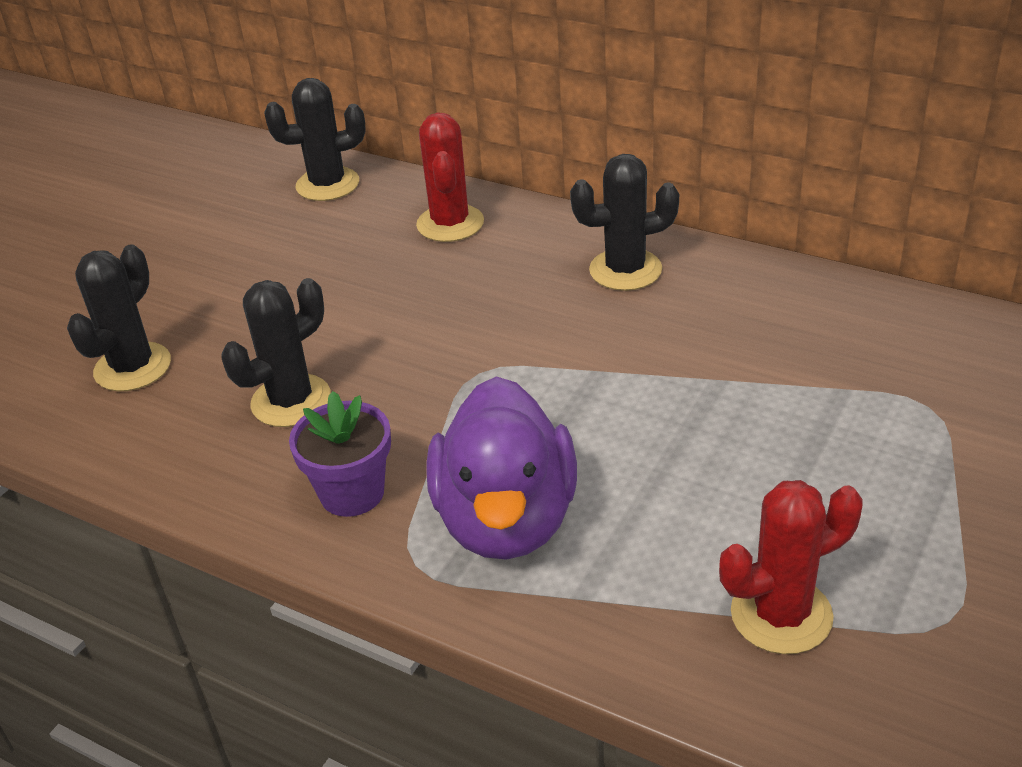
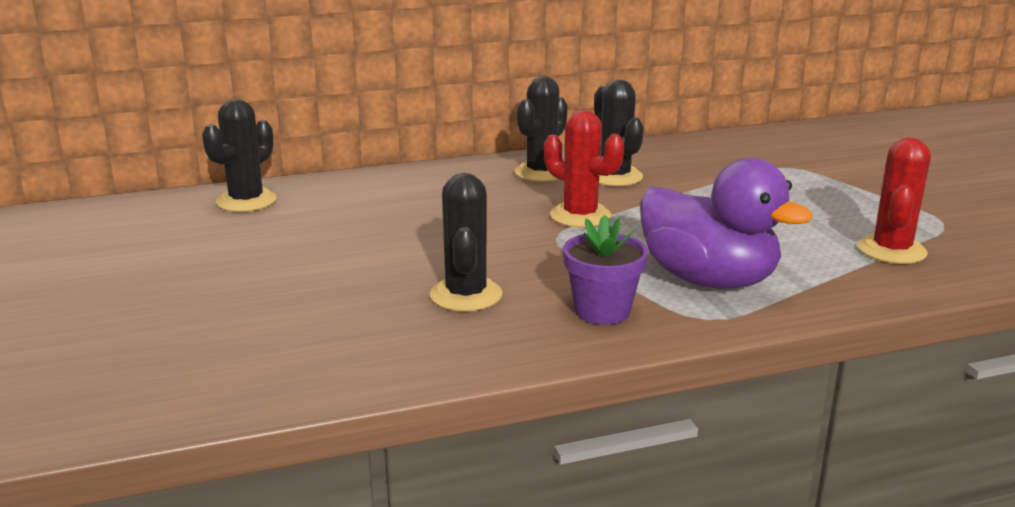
camera: 50 degrees left, 15 degrees down
(132, 367) = (299, 332): black cactus -> black cactus (615, 177)
(450, 223) = (386, 189): red cactus -> red cactus (580, 216)

